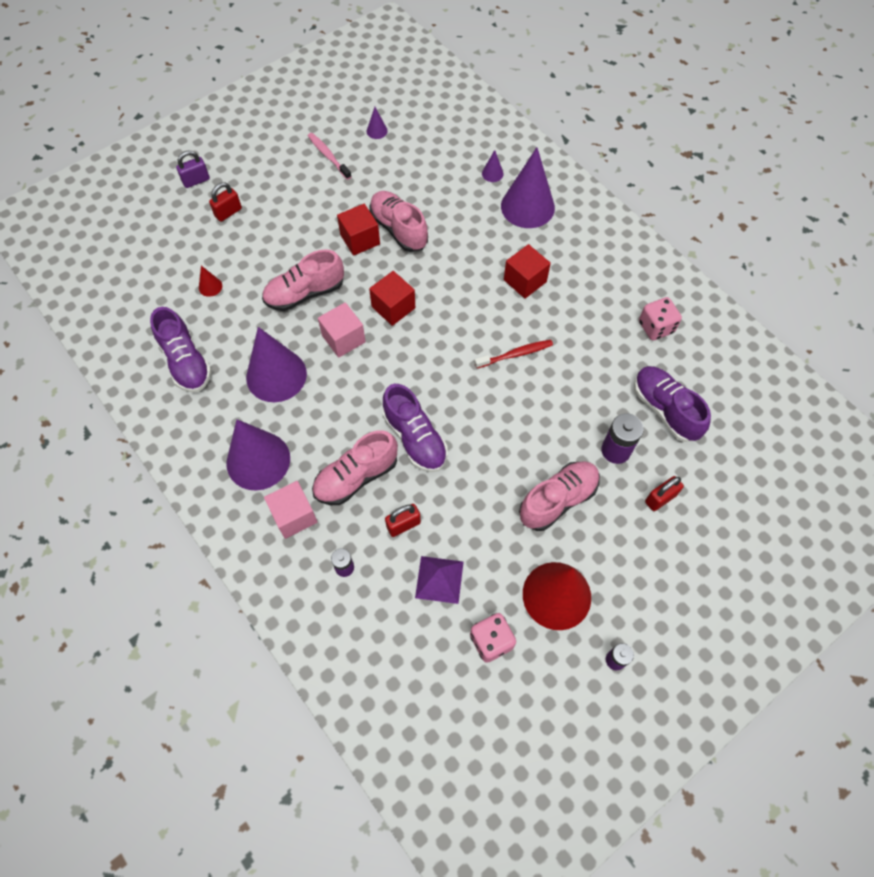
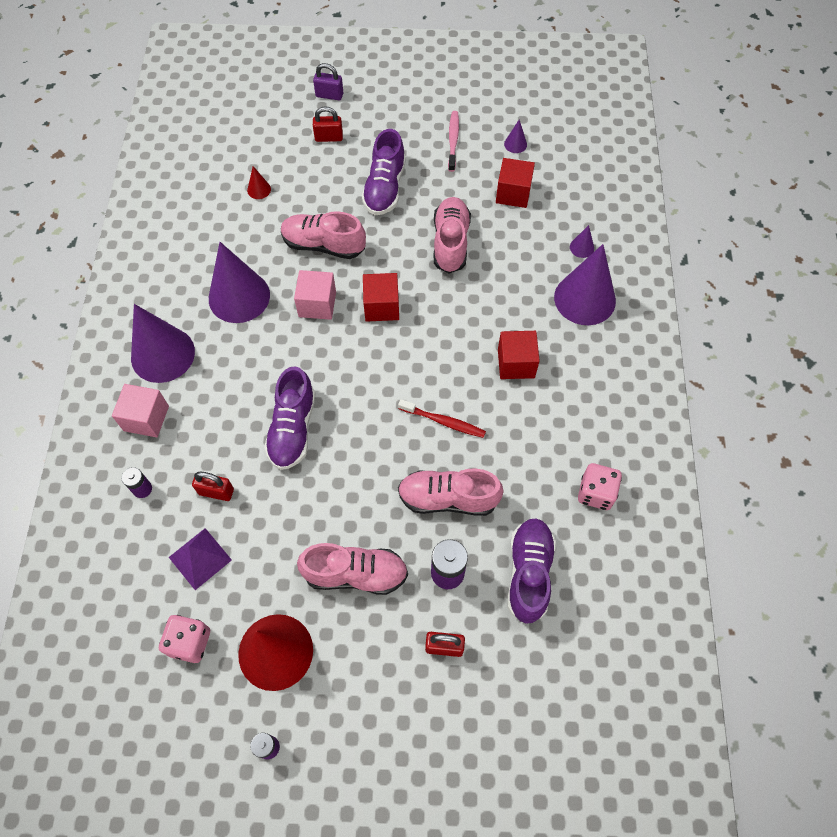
camera: 40 degrees right, 0 degrees up
(186, 362) = (186, 238): purple shoe -> purple shoe (385, 188)
(356, 477) = (219, 424): pink shoe -> pink shoe (448, 498)
(360, 239) = (410, 230): red cube -> red cube (513, 193)

